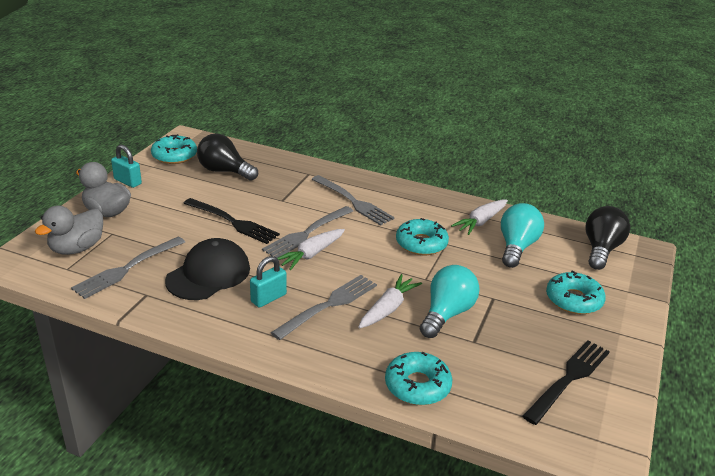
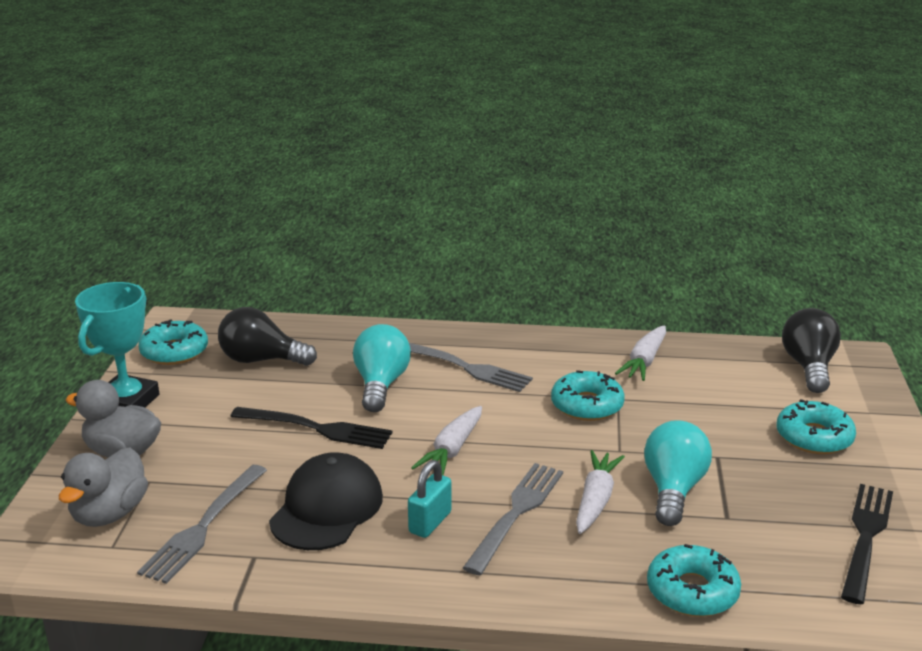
camera: 15 degrees left, 5 degrees down
(127, 182) = (127, 402): turquoise padlock -> turquoise trophy
(307, 233) = (429, 423): grey fork -> none
(516, 247) = (707, 385): turquoise light bulb -> turquoise light bulb (381, 385)

